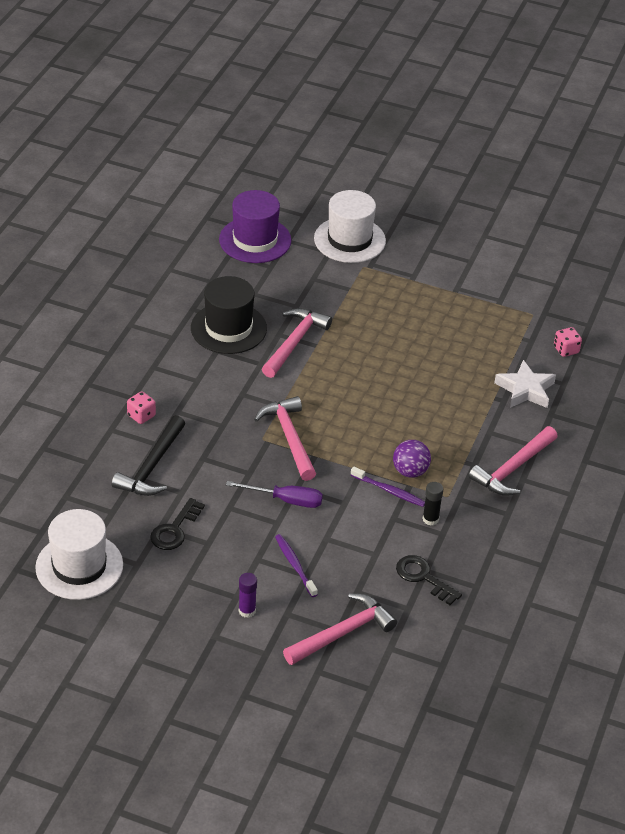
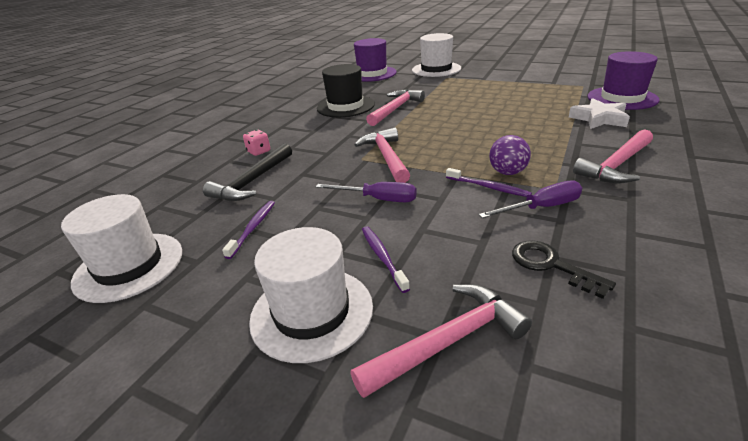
camera: 10 degrees right, 10 degrees down
(175, 529) = (253, 228): black key -> purple toothbrush
(247, 611) = (312, 312): purple glue stick -> white hat
(430, 519) = (541, 208): black glue stick -> purple screwdriver
(566, 350) = (622, 98): pink dice -> purple hat

